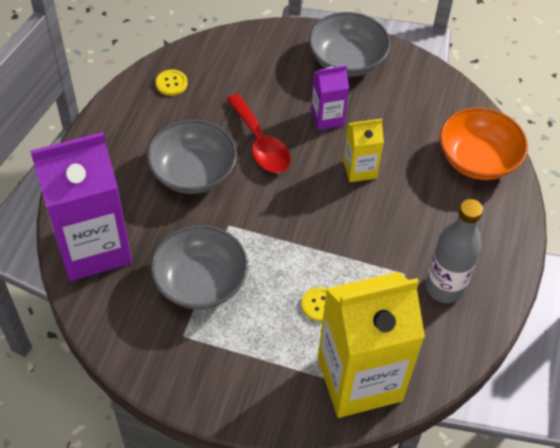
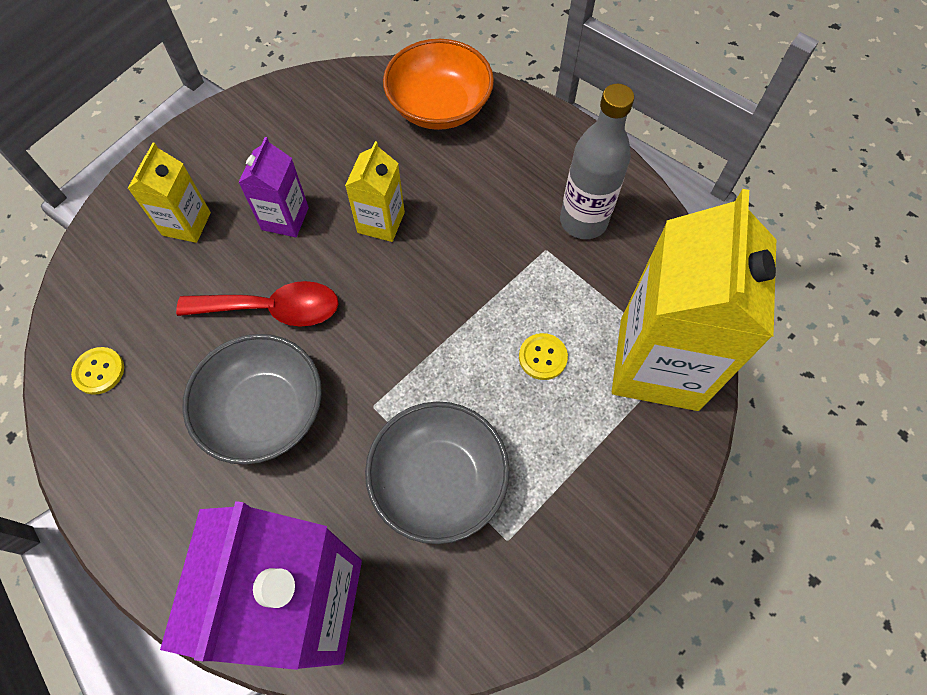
camera: 60 degrees left, 10 degrees up
(289, 71) = (186, 224): none -> yellow carton
(347, 60) = (216, 156): grey bowl -> none

